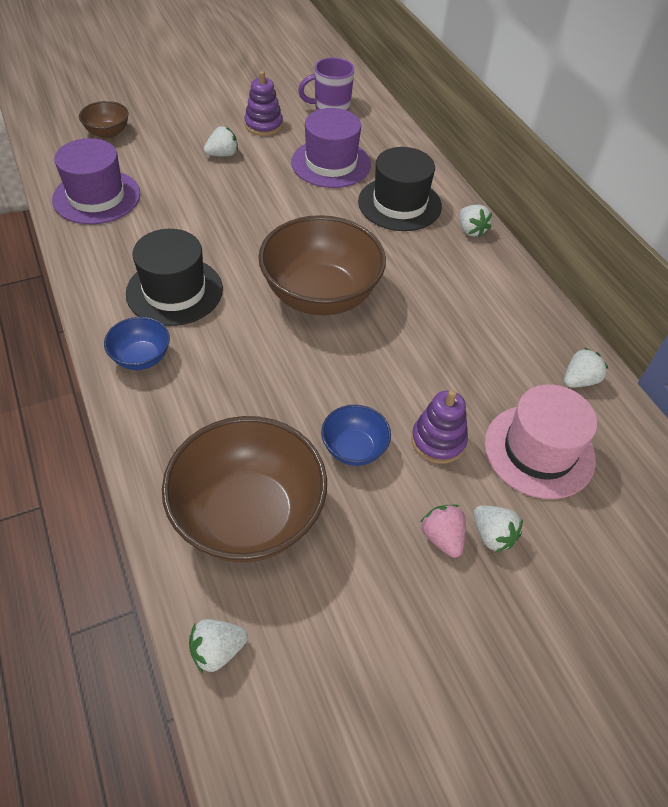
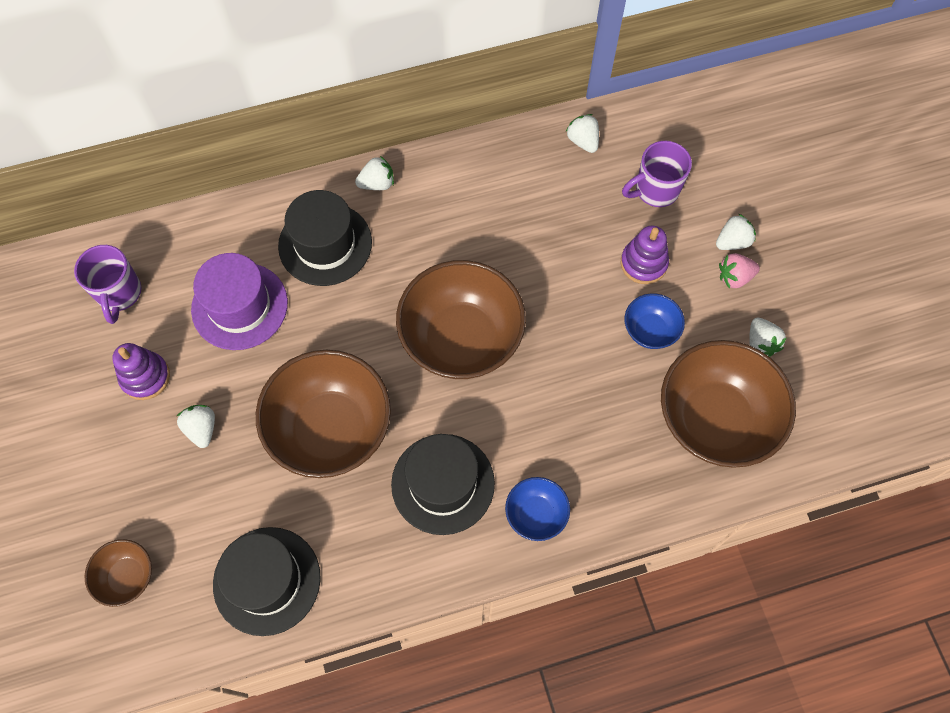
camera: 80 degrees left, 15 degrees up
(96, 197) = (267, 580): purple hat -> black hat
(217, 650) = (828, 446): white strawberry -> white strawberry (761, 343)
(225, 220) = (331, 429): none -> brown bowl
(539, 451) = (655, 190): pink hat -> purple mug

